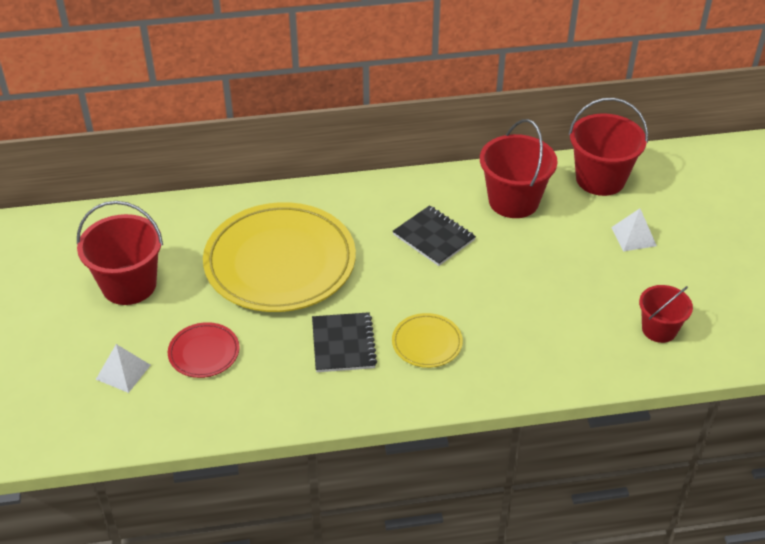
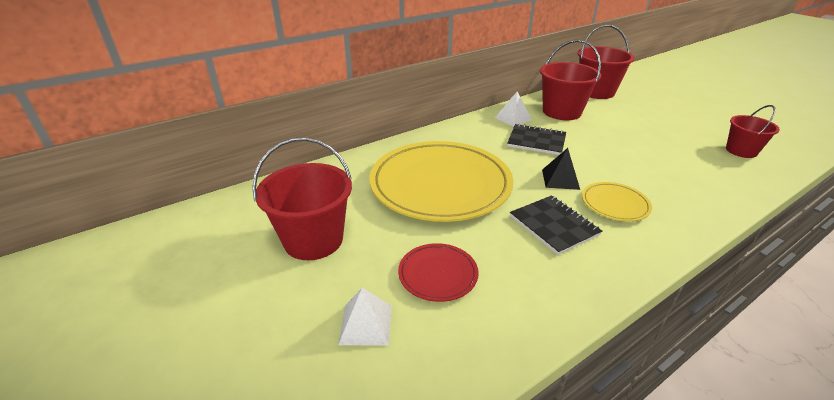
camera: 25 degrees left, 10 degrees down
(405, 296) = (560, 179): none -> black pyramid
(633, 236) = (653, 111): white pyramid -> white pyramid (513, 118)

